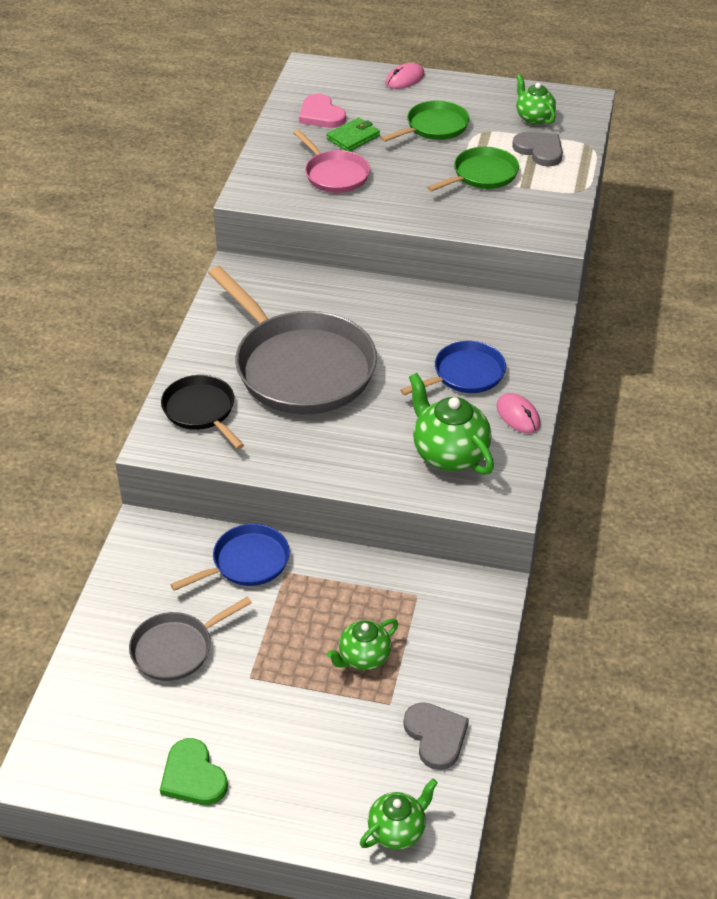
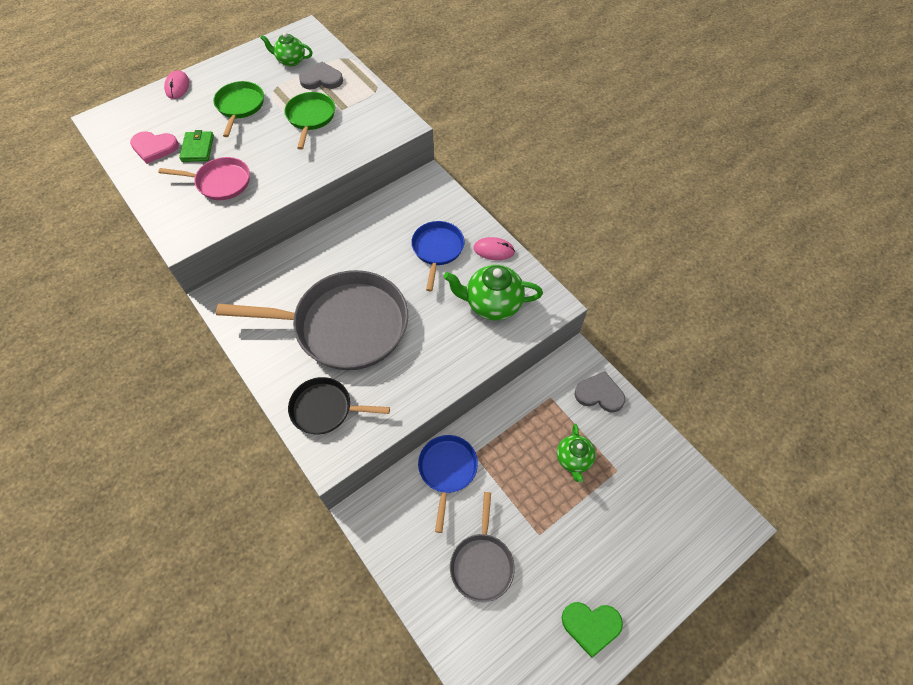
camera: 50 degrees left, 15 degrees up
(397, 830) = (708, 533): green teapot -> none
(436, 736) = (657, 464): grey heart -> grey heart (599, 394)

